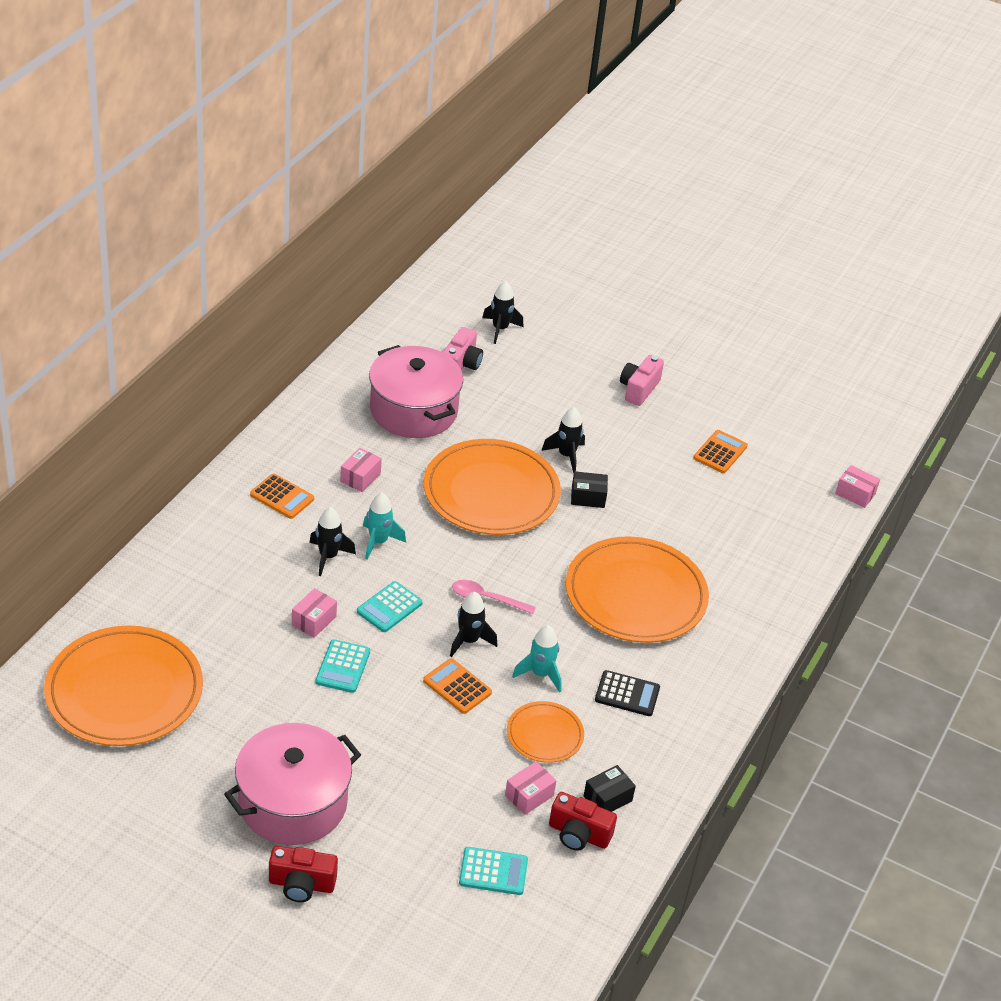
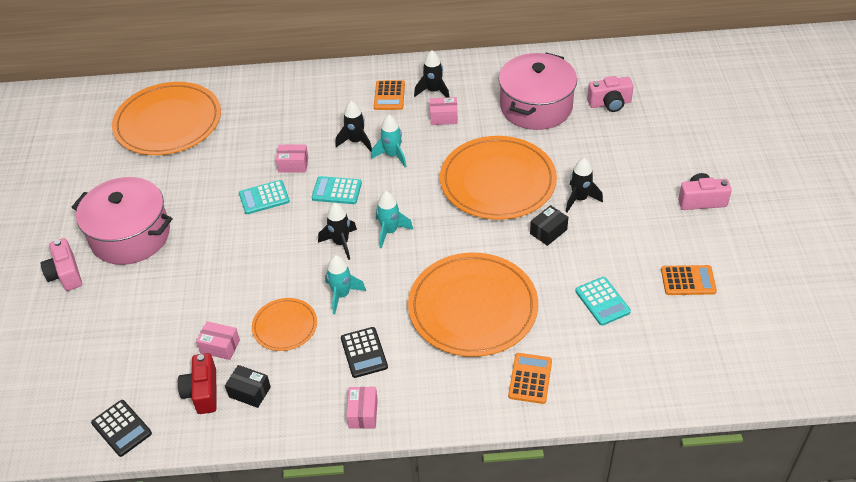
camera: 65 degrees right, 5 degrees up
(301, 884) = (66, 274): red camera -> pink camera
(457, 687) = (292, 259): orange calculator -> orange calculator (530, 378)
(486, 598) = (390, 231): pink spoon -> turquoise rocket
(493, 871) = (136, 362): turquoise calculator -> turquoise calculator (602, 301)
(500, 329) = (671, 102): black rocket -> black rocket (433, 91)
(574, 918) = (122, 428): none -> black calculator
(588, 497) = (548, 231): black box -> black box turned 75 degrees clockwise
(855, 494) = (744, 392): pink box -> pink box (363, 413)

